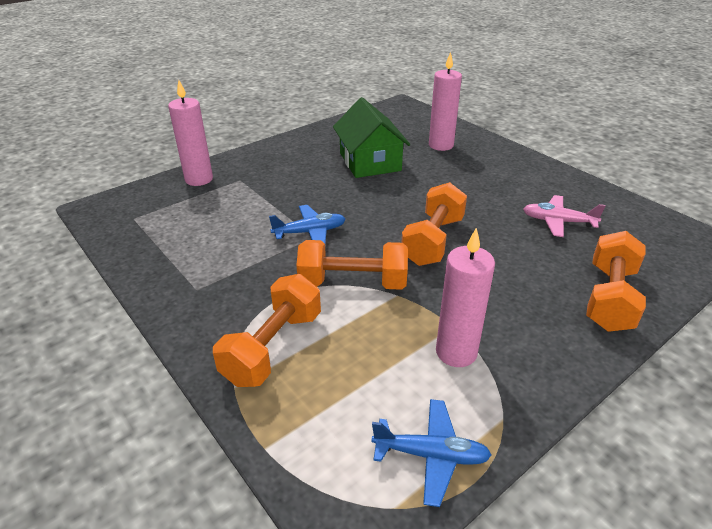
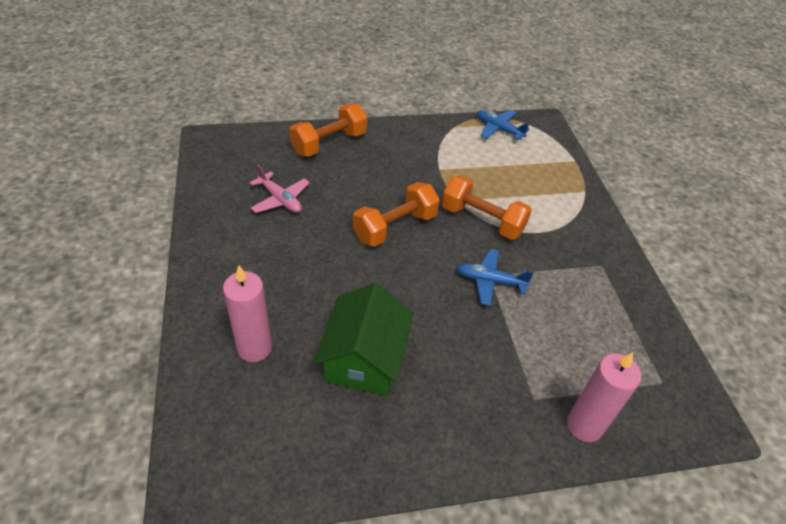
camera: 155 degrees left, 10 degrees up
(273, 347) = (556, 202): orange dumbbell -> none
(456, 352) = (450, 157): pink candle -> none

